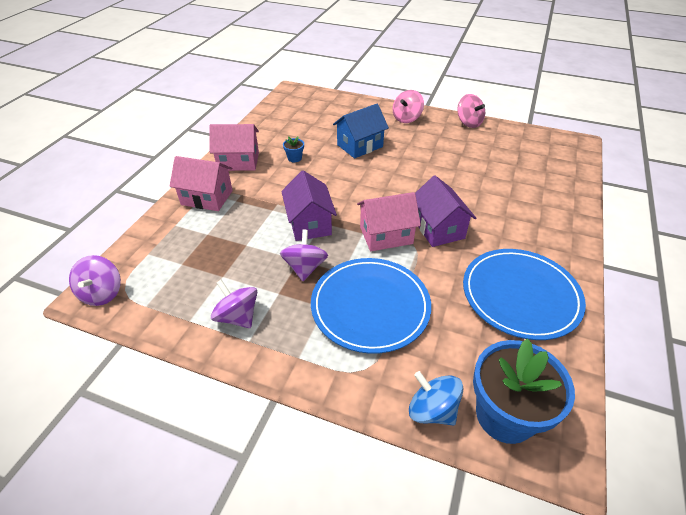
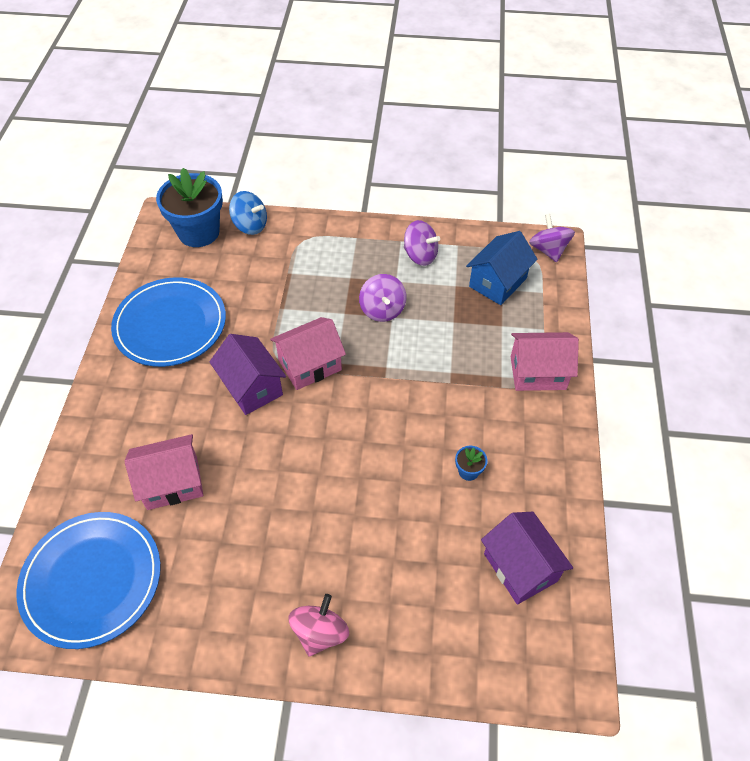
camera: 165 degrees right, 10 degrees up
(238, 161) = (542, 445): pink house -> pink house (172, 483)
(309, 223) = (399, 362): purple house -> purple house (520, 567)
(360, 146) = (383, 525): blue house -> blue house (498, 282)
(370, 306) = (310, 286): blue plate -> blue plate (92, 580)
(468, 123) = (204, 646): pink spinning top -> none

